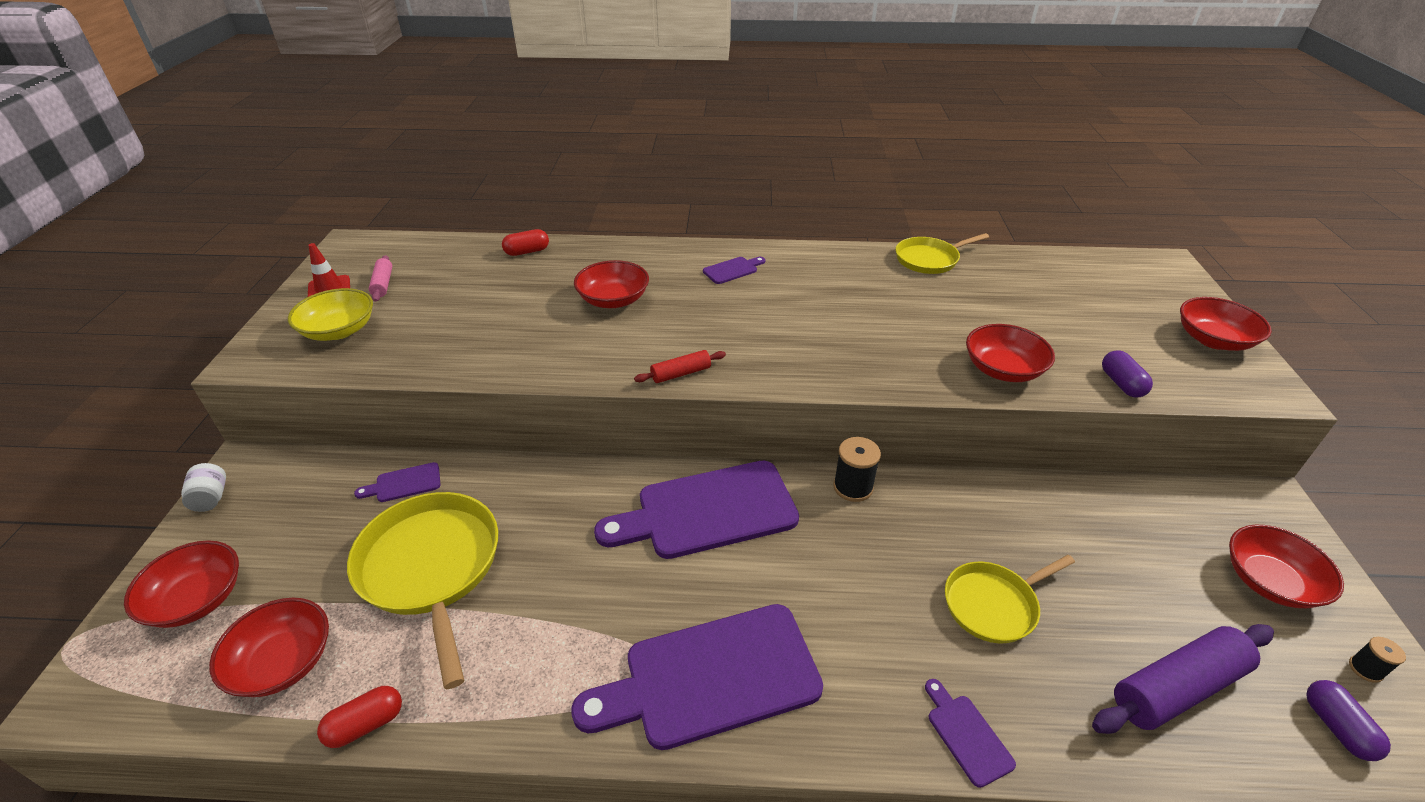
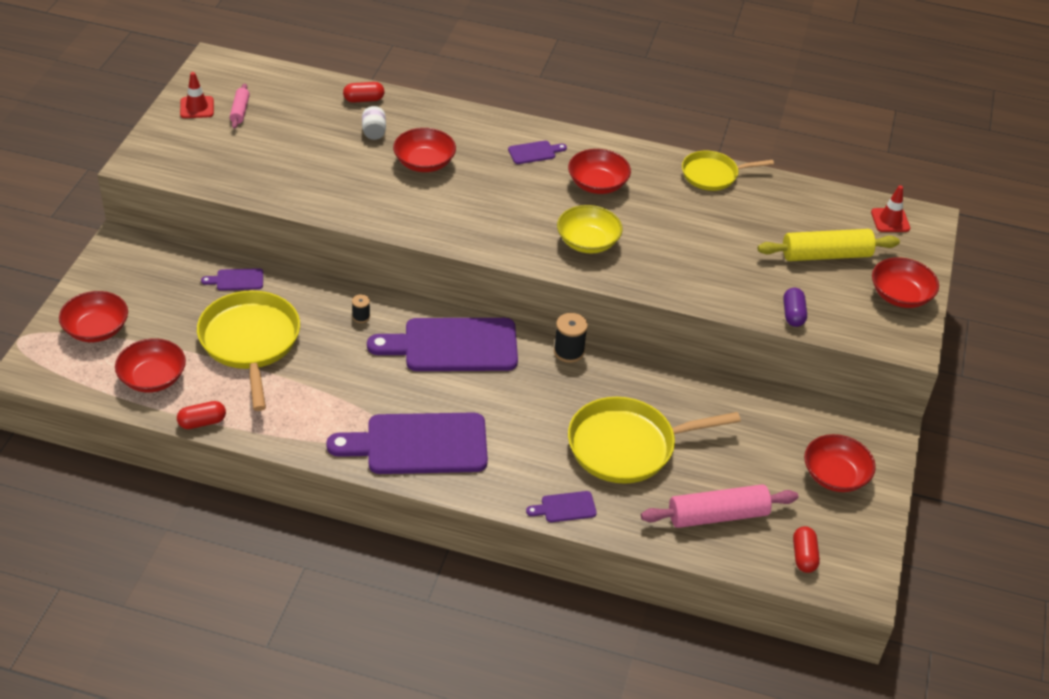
camera: 10 degrees right, 5 degrees up
(211, 498) = (99, 262): white jar -> white jar (374, 132)
(339, 330) = (204, 149): yellow bowl -> yellow bowl (588, 242)
(681, 373) = (457, 238): red rolling pin -> none
(966, 735) = (565, 507): purple cutting board -> purple cutting board turned 90 degrees counterclockwise
(993, 605) = (627, 446): yellow pan -> yellow pan, size x1.66
(1003, 369) = (708, 285): red bowl -> red bowl (597, 184)
(1101, 314) = (826, 255): none -> yellow rolling pin
(1134, 270) = (890, 220): none -> red traffic cone
(1176, 687) = (717, 515): purple rolling pin -> pink rolling pin
(1336, 727) = (804, 556): purple capsule -> red capsule
(1365, 669) = (853, 534): black spool -> black spool (361, 317)

